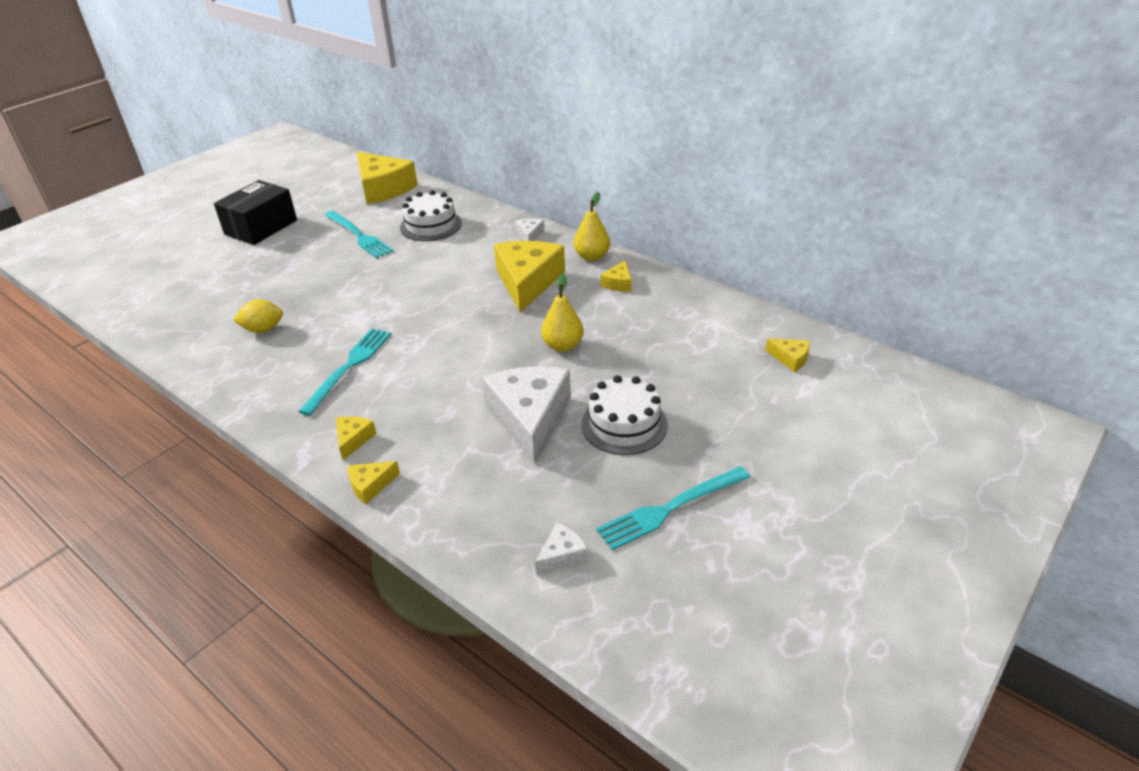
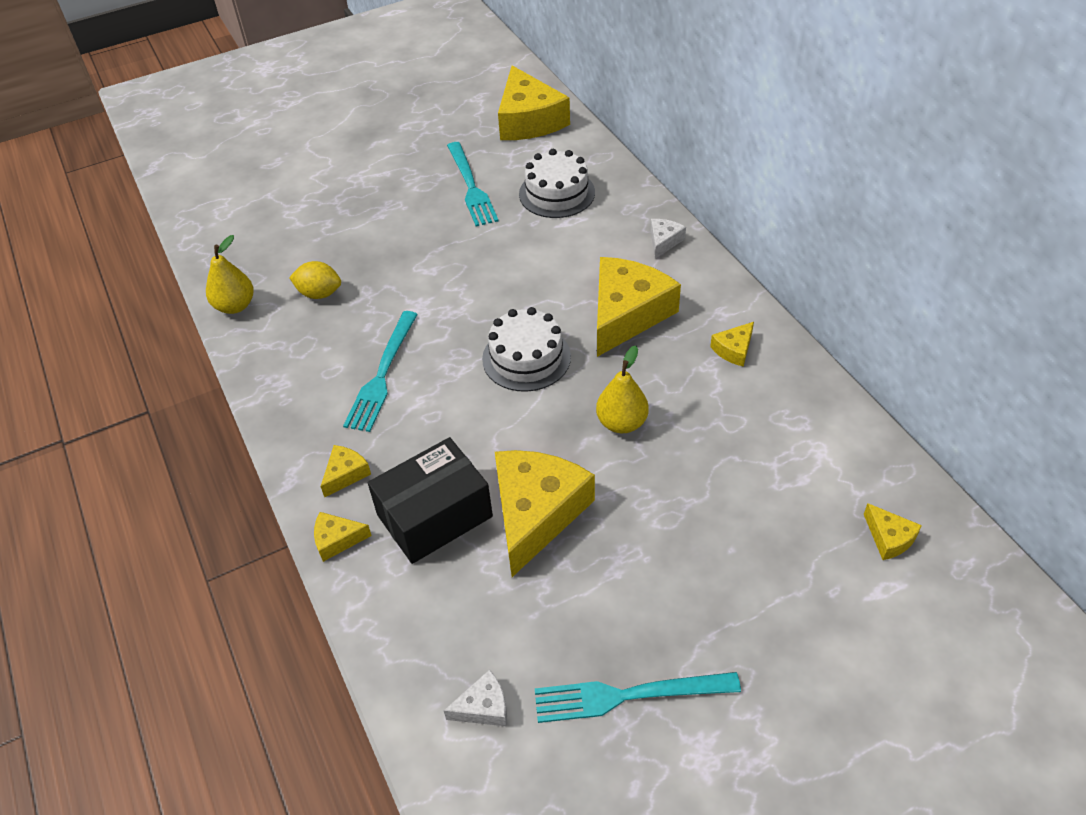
camera: 25 degrees right, 10 degrees up
(261, 227) = (375, 145): black box -> black box (434, 516)
(349, 367) = (382, 375): turquoise fork -> turquoise fork turned 150 degrees clockwise
(530, 418) = (536, 513): white cheese -> yellow cheese
(592, 257) = (722, 298): yellow pear -> yellow pear (235, 306)
(624, 424) = (635, 560): white cake -> white cake (526, 358)

